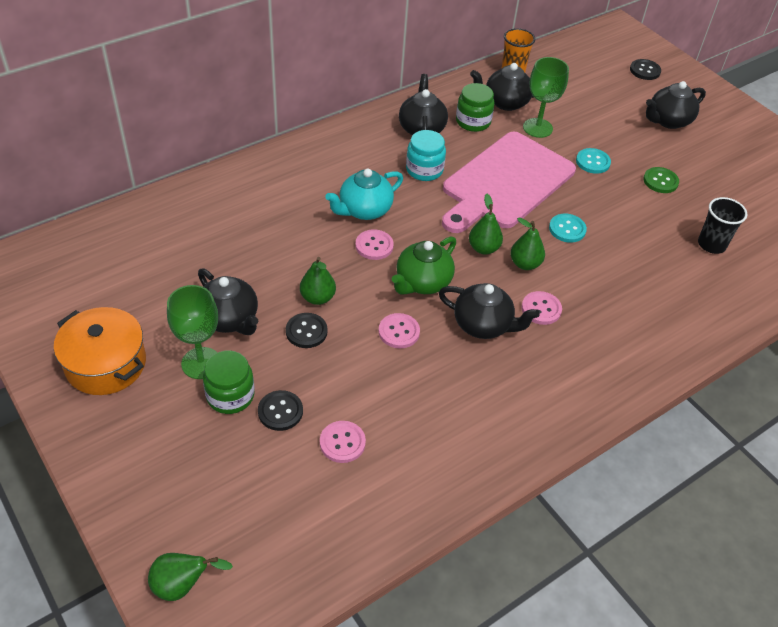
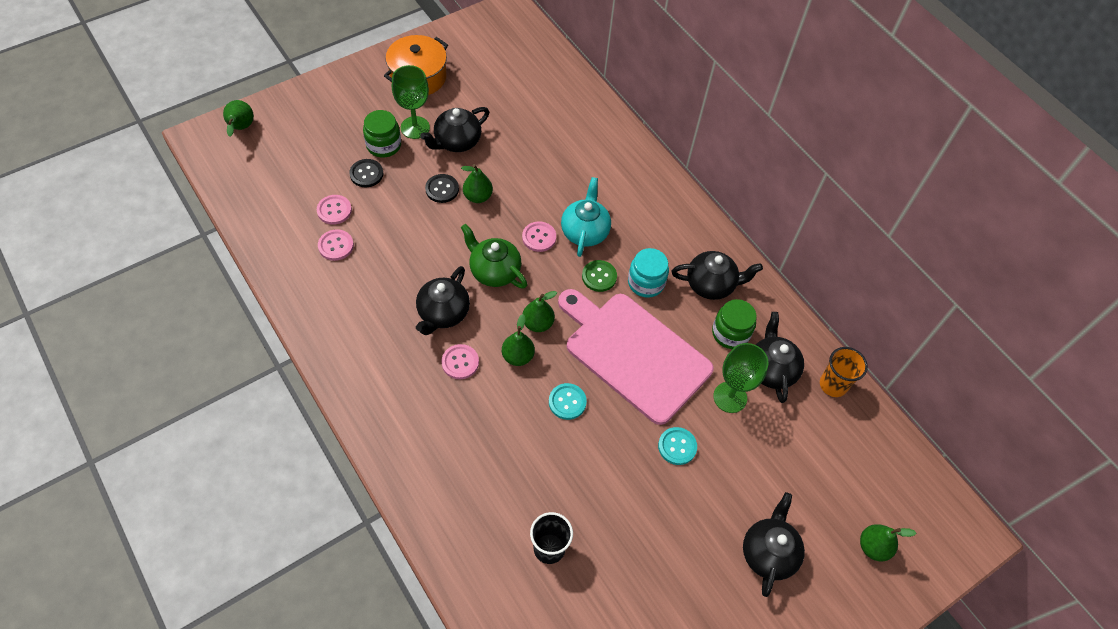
camera: 90 degrees right, 10 degrees up
(364, 210) = (585, 231): turquoise teapot -> turquoise teapot turned 45 degrees clockwise
(399, 332) = (438, 251): pink button -> pink button (336, 246)
(645, 71) = (873, 547): black button -> green pear
(660, 181) = (651, 516): green button -> green button (599, 276)
(668, 121) = (768, 553): black teapot -> black teapot turned 45 degrees clockwise

